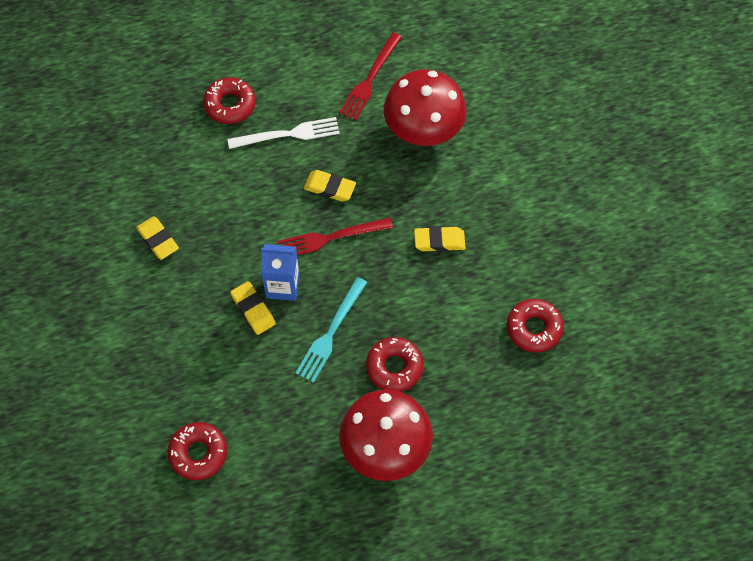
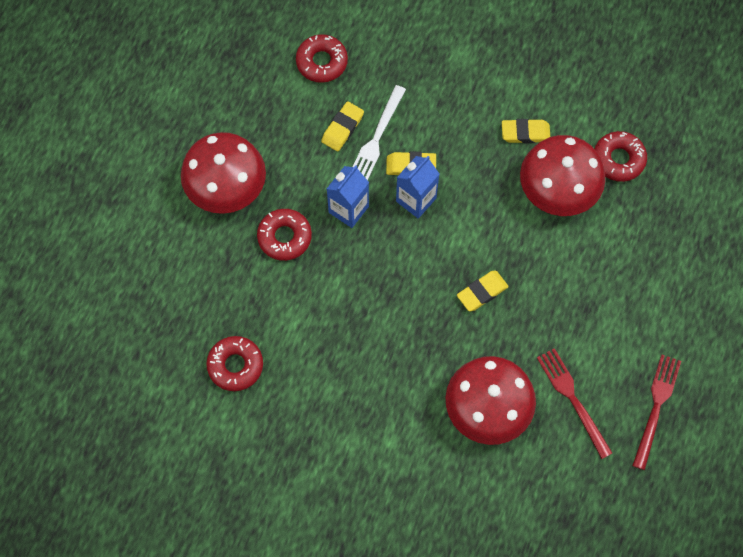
camera: 125 degrees right, 5 degrees up
(198, 185) = (557, 191): none -> red mushroom
(230, 105) = (624, 264): red donut -> red donut (618, 159)
(288, 134) = (560, 293): white fork -> white fork (376, 138)
(330, 238) = (433, 262): red fork -> red fork (656, 407)
(330, 333) = (348, 209): turquoise fork -> blue carton
(439, 241) = (368, 346): yellow eraser -> yellow eraser (342, 128)

